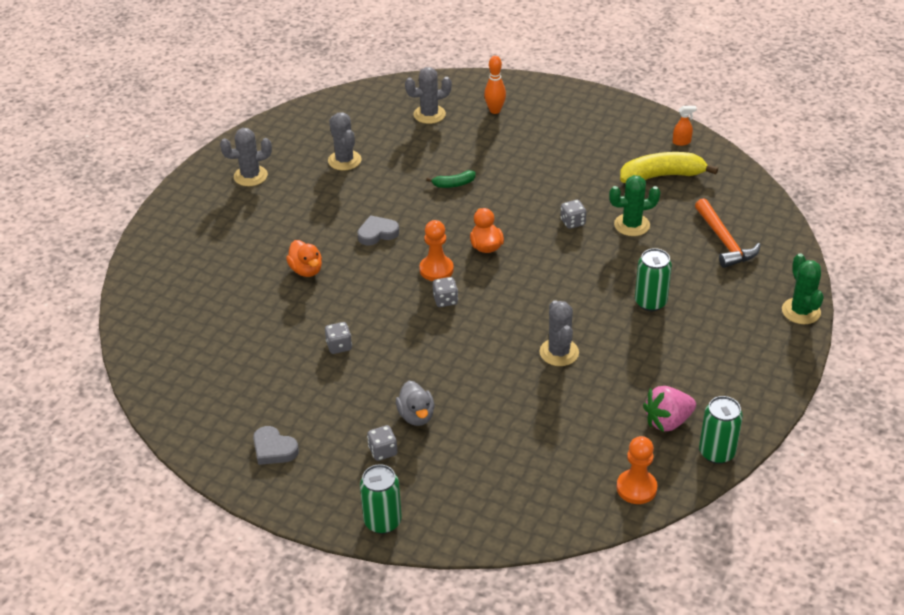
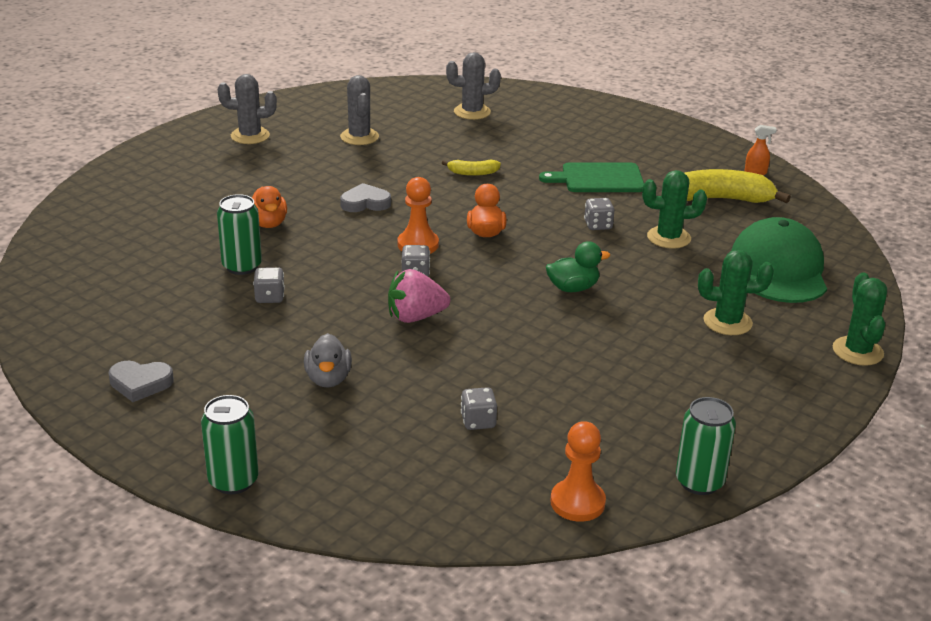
camera: 10 degrees right, 10 degrees down
(274, 449) = (140, 383): grey heart -> grey heart turned 45 degrees counterclockwise
(383, 451) = (270, 407): grey dice -> grey dice (478, 421)
(453, 184) = (472, 173): green banana -> yellow banana
(495, 110) = (547, 118): orange bowling pin -> none
(558, 172) = (598, 178): none -> green cutting board
(559, 352) = (532, 344): grey cactus -> none
(572, 291) = (573, 288): none -> green duck
(650, 302) = (665, 313): green can -> green can (242, 266)
(667, 421) = (645, 437): pink strawberry -> pink strawberry (415, 317)
(699, 302) = (727, 322): none -> green cactus
(724, 241) = (779, 269): orange hammer -> green cap

